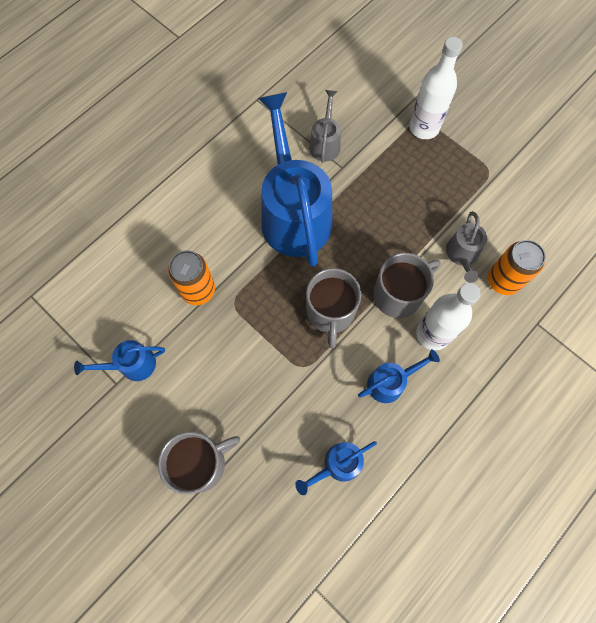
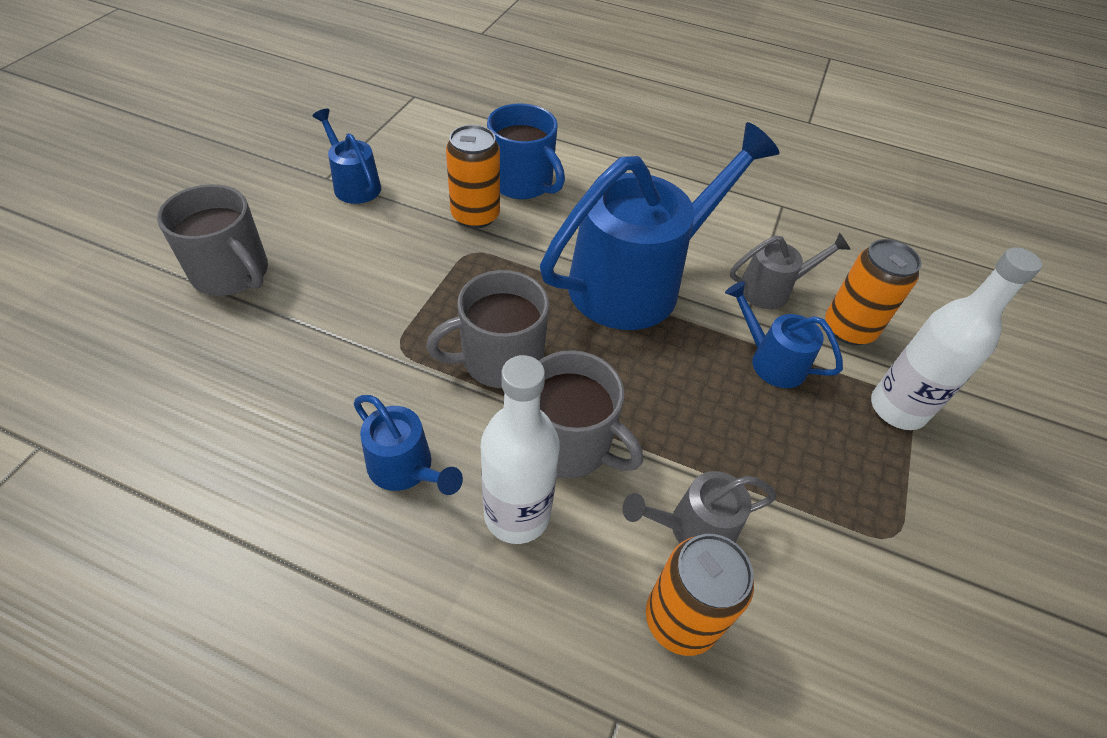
camera: 65 degrees right, 20 degrees down
(174, 249) = (522, 183): none -> blue mug
(337, 465) = (246, 427): blue watering can -> blue watering can (771, 360)
(366, 120) = (848, 329): none -> orange can

